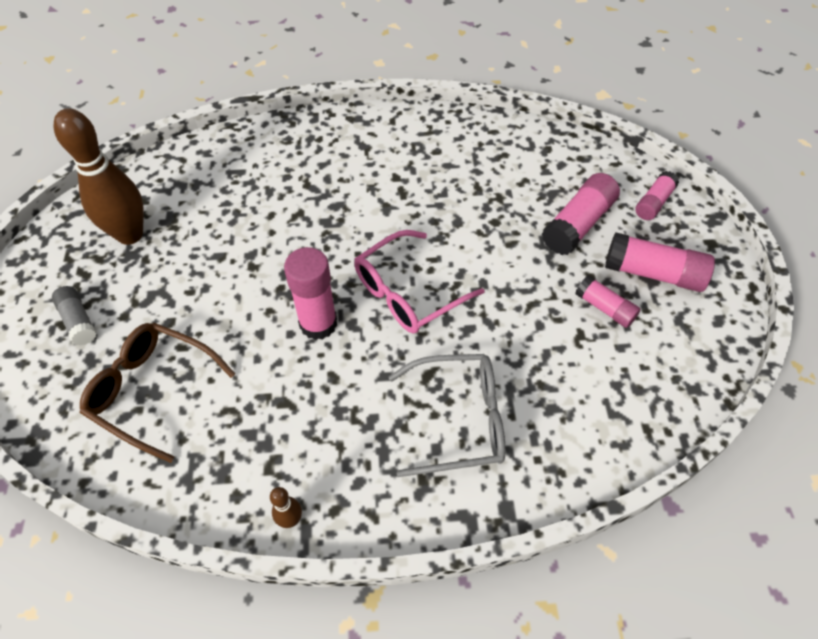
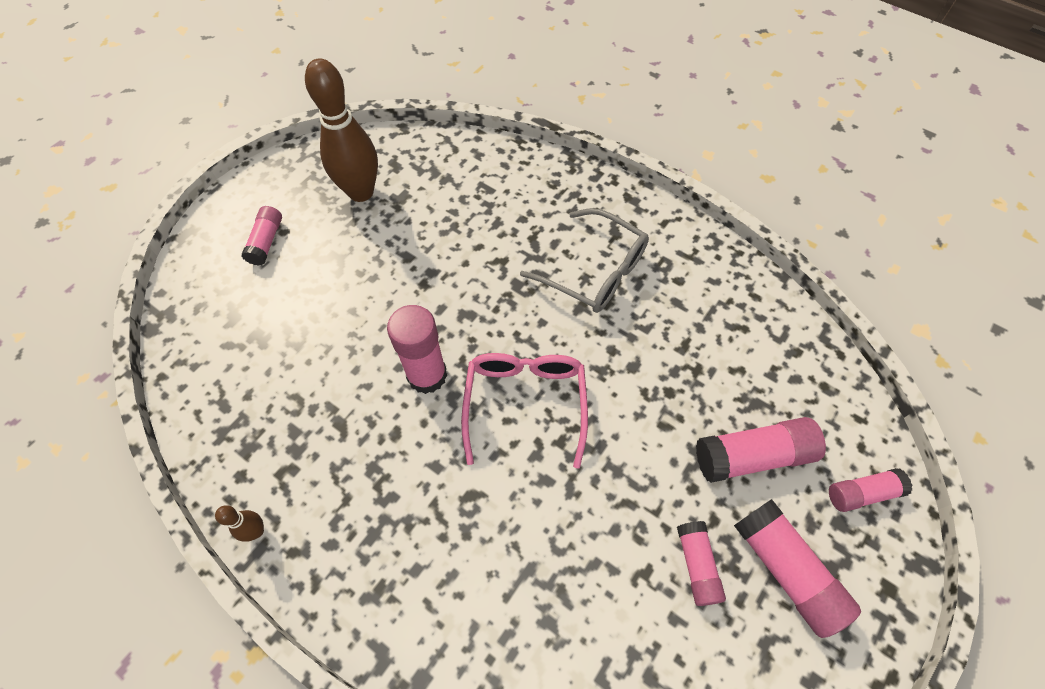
camera: 40 degrees right, 5 degrees up
(78, 321) = (266, 241): grey glue stick -> pink glue stick
(152, 391) = (262, 339): brown glasses -> none
(408, 292) = (525, 403): pink glasses -> pink glasses turned 90 degrees clockwise
(459, 420) = (458, 560): grey glasses -> grey glasses (594, 271)

